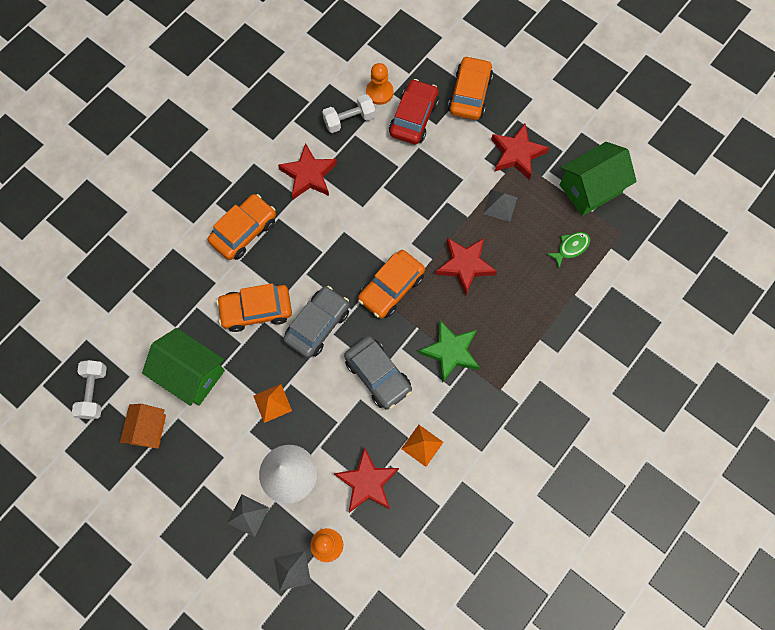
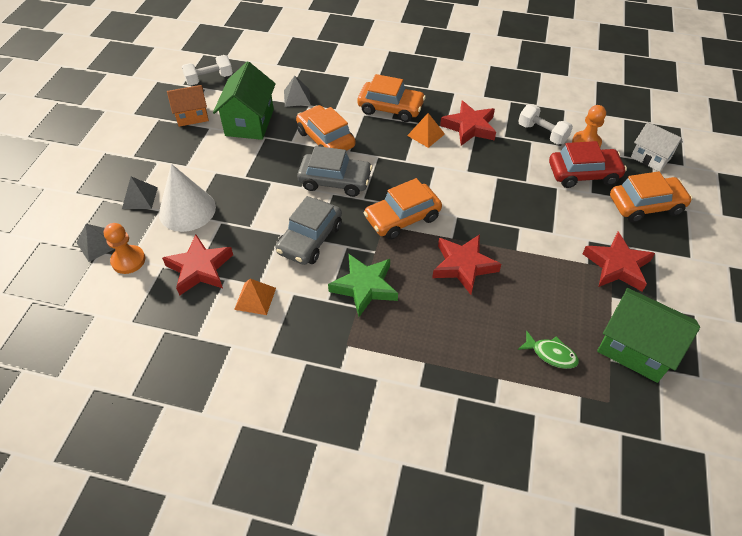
camera: 65 degrees right, 20 degrees down
(272, 403) = (247, 177): orange pyramid -> orange pyramid (426, 134)
(391, 288) = (402, 218): orange car -> orange car turned 45 degrees counterclockwise
(422, 55) = (650, 157): none -> white house
(500, 205) = (549, 272): grey pyramid -> grey pyramid (297, 97)

